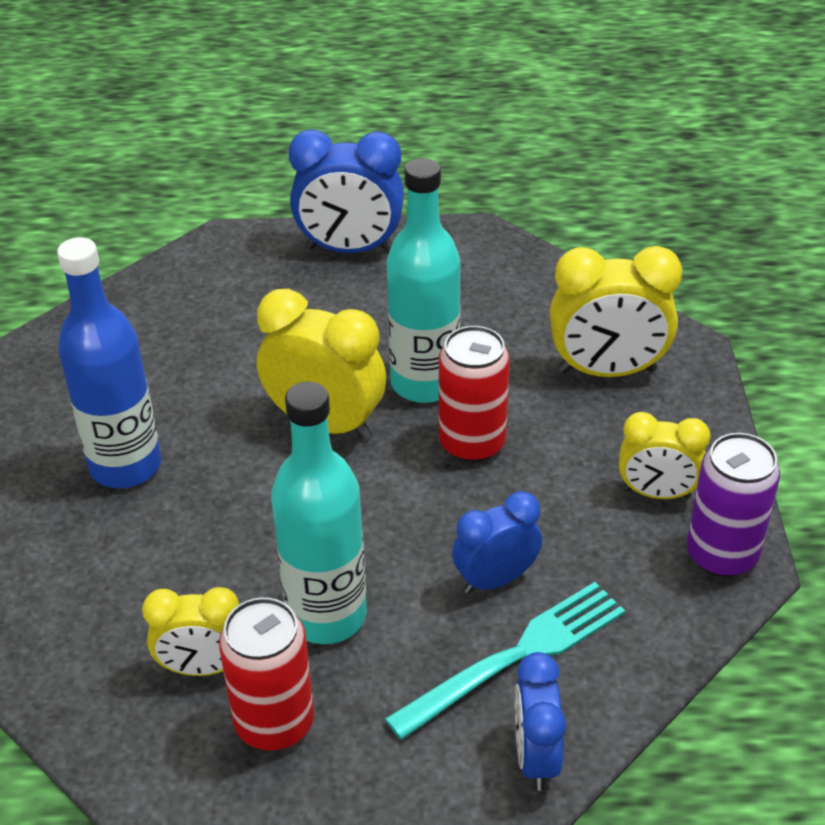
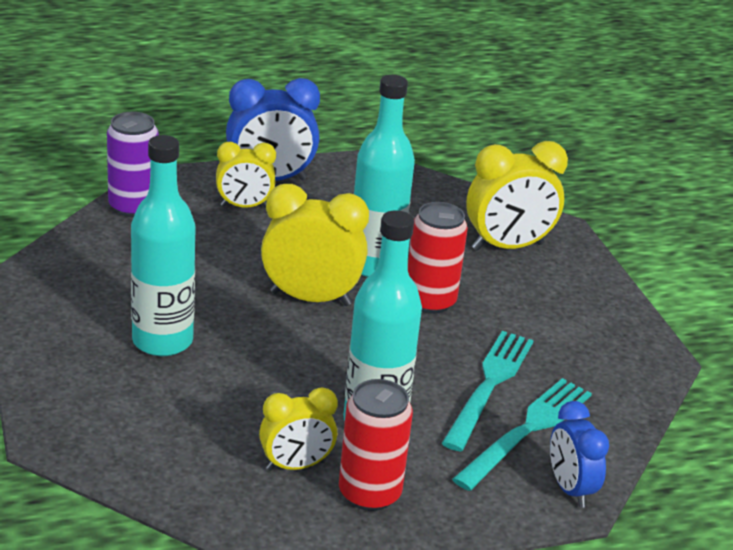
camera: 20 degrees left, 10 degrees down
(125, 466) = (162, 341): blue bottle -> turquoise bottle
(495, 579) = (489, 385): blue clock -> turquoise fork
(656, 493) = (579, 320): yellow clock -> yellow clock (244, 206)
(721, 555) = (641, 353): purple can -> purple can (133, 207)

